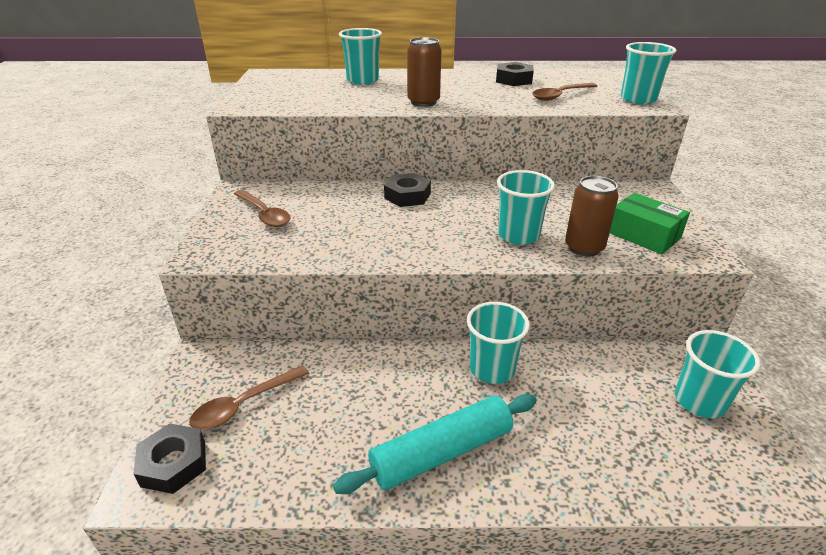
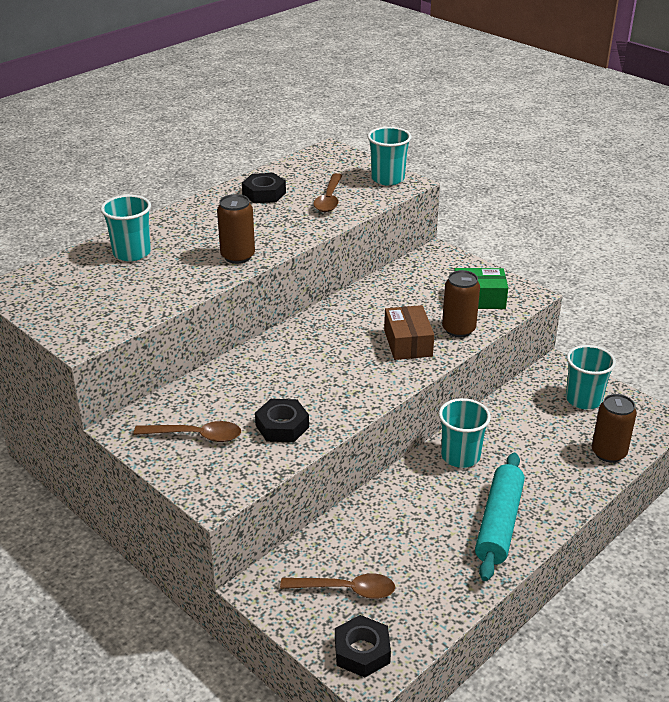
camera: 45 degrees left, 0 degrees up
(244, 404) = (346, 590): brown spoon -> brown spoon turned 90 degrees counterclockwise
(407, 196) = (281, 353): black nut -> black nut (282, 426)
(518, 235) = (408, 343): turquoise cup -> brown box
(663, 473) = (608, 453): none -> brown can

